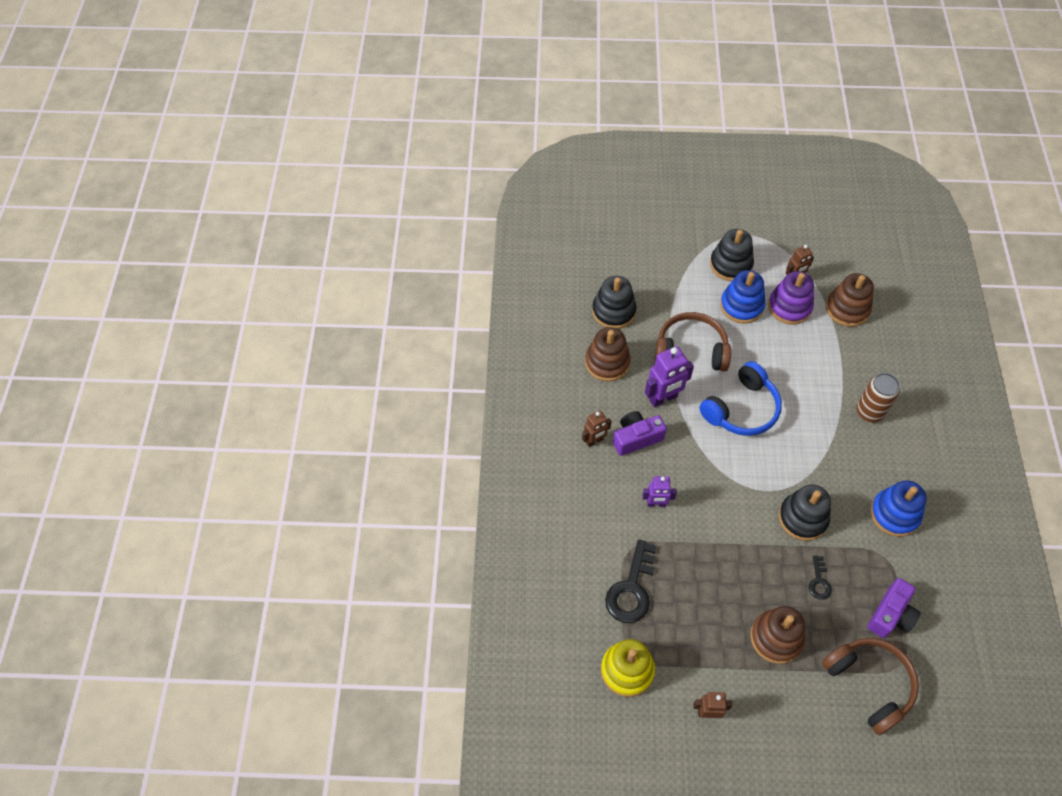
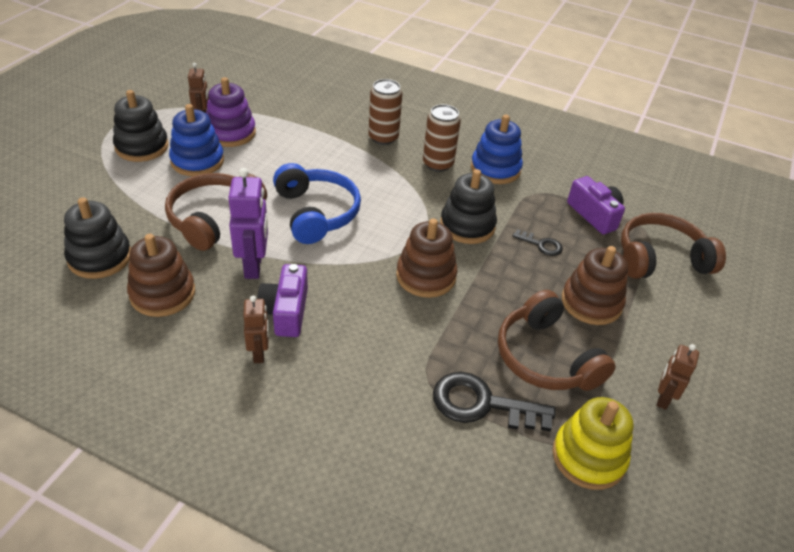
camera: 70 degrees left, 15 degrees down
(631, 589) = (482, 404): black key -> black key turned 150 degrees clockwise
(656, 504) = (383, 331): purple robot -> none
(697, 619) = (545, 357): none -> brown headphones
(847, 309) = (267, 103): brown stacking toy -> brown stacking toy (426, 276)
(866, 467) = (438, 164): none -> brown can

